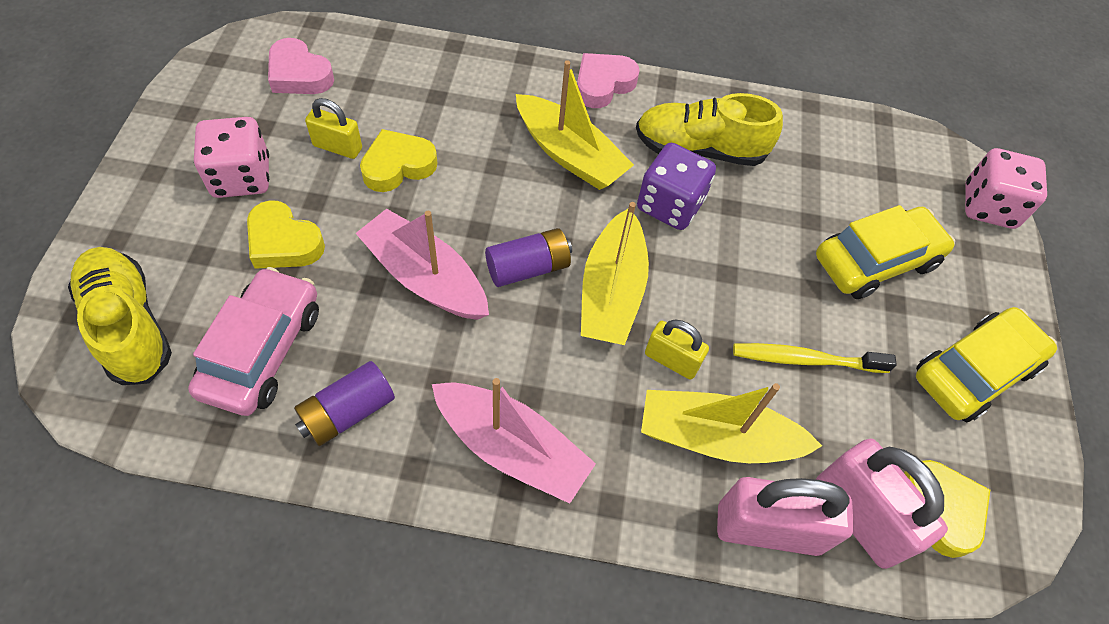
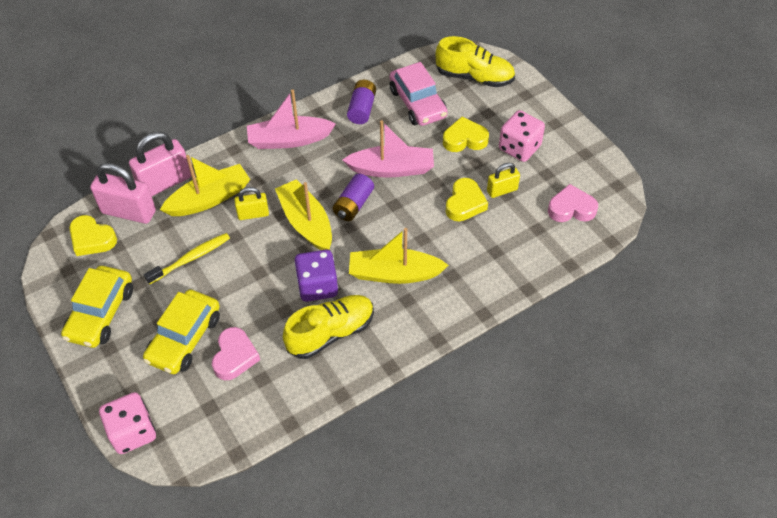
camera: 145 degrees right, 5 degrees down
(603, 84) = (422, 332): pink heart -> pink heart (235, 356)

